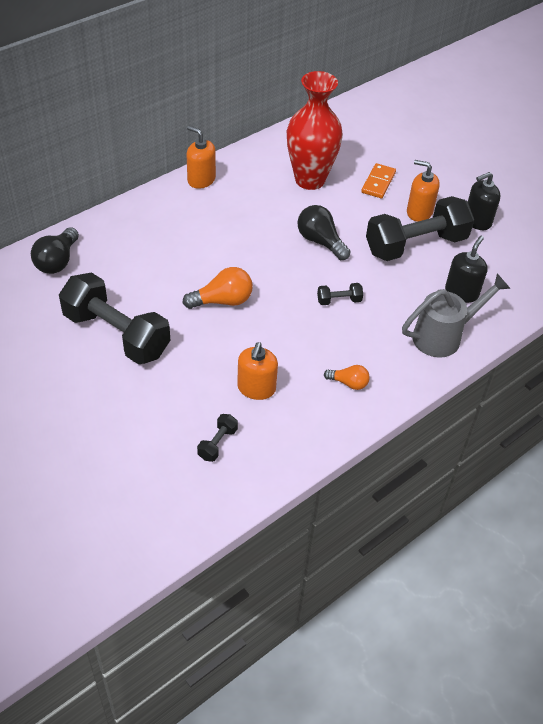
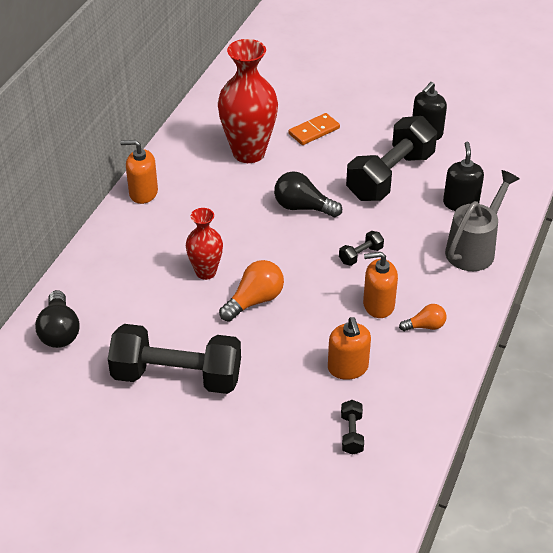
camera: 25 degrees left, 5 degrees down
(201, 262) = (206, 272): none -> red vase
(378, 183) = (314, 131): orange domino -> orange domino turned 60 degrees clockwise
(419, 212) = (370, 144): orange soap dispenser -> orange soap dispenser (378, 305)

